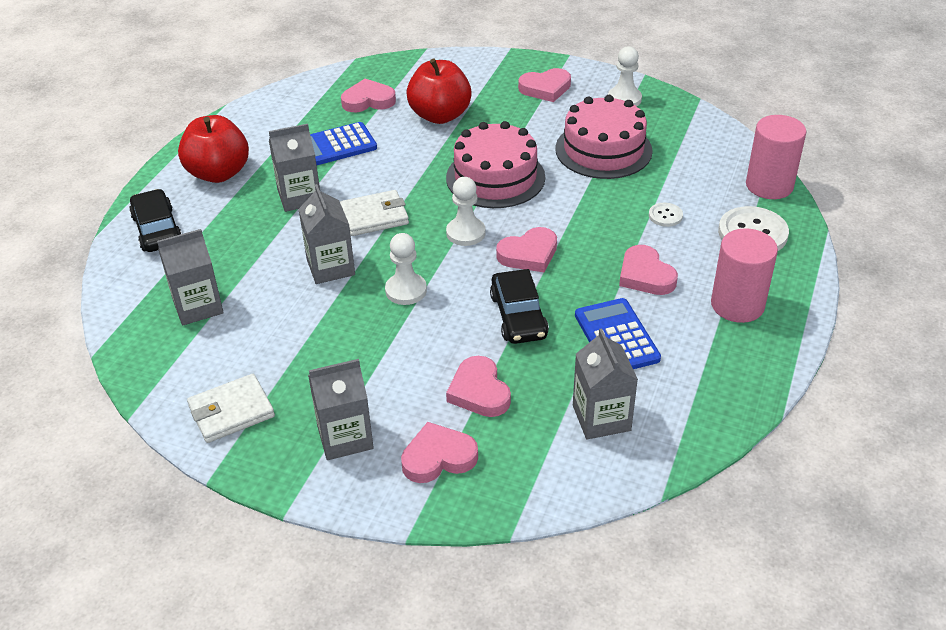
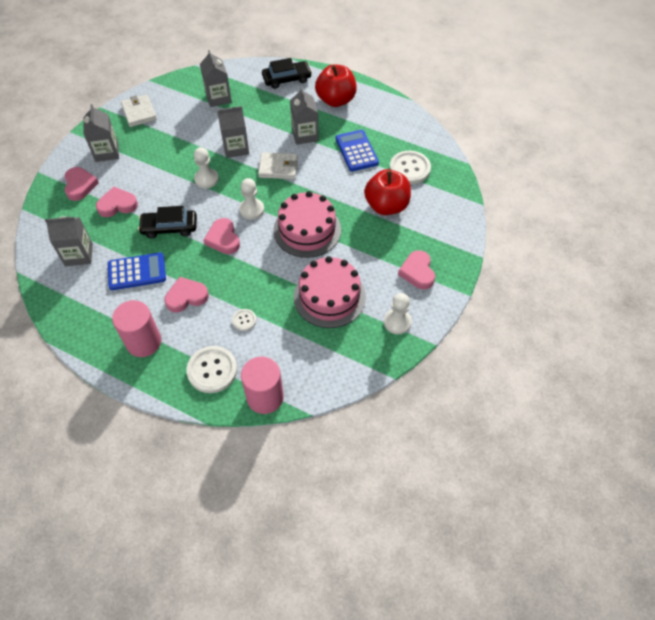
camera: 95 degrees right, 15 degrees up
(368, 100) = (409, 168): pink heart -> white button
(374, 216) = (278, 168): white wallet -> white wallet turned 75 degrees counterclockwise

